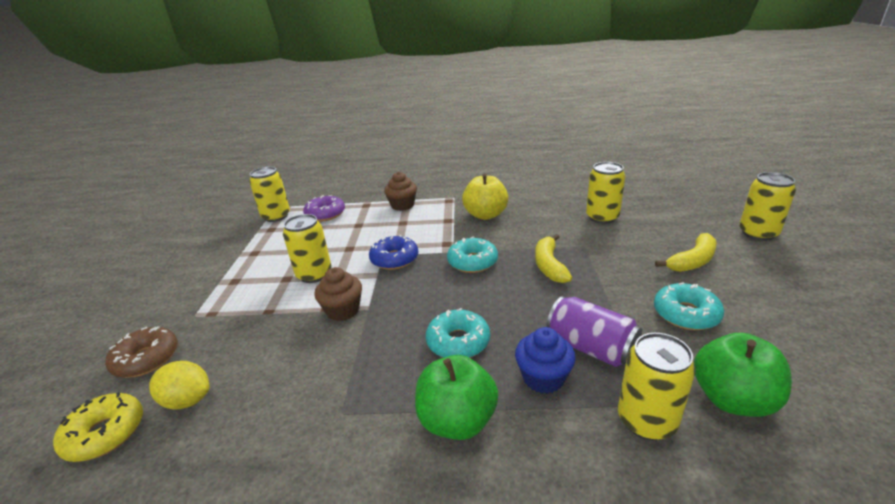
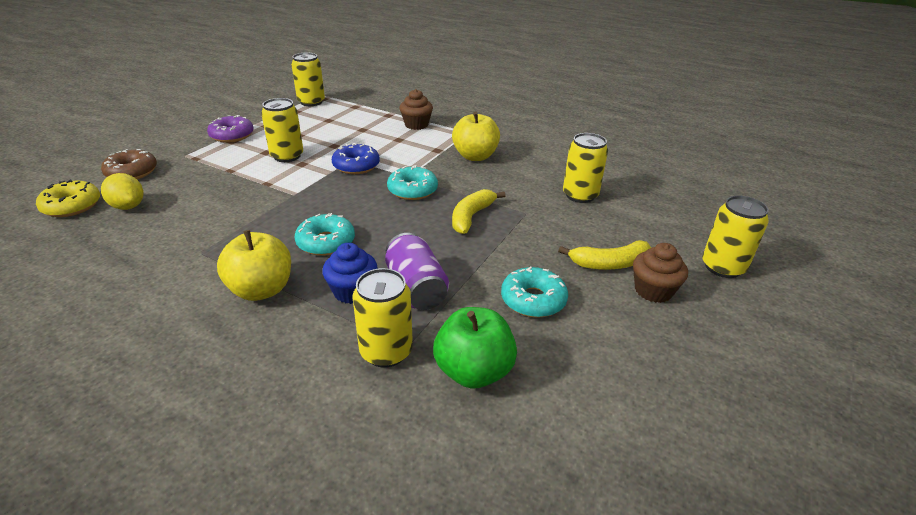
camera: 25 degrees right, 5 degrees up
(325, 214) = (348, 112): purple donut -> purple donut (232, 135)
(343, 310) = (276, 189): brown cupcake -> brown cupcake (653, 291)
(457, 420) = (261, 290): green apple -> yellow apple

